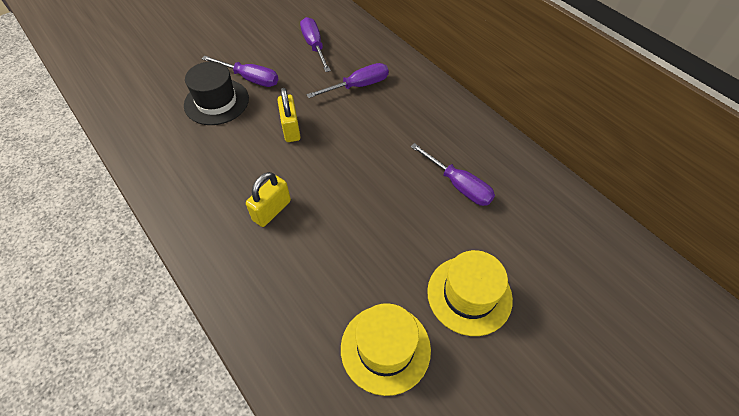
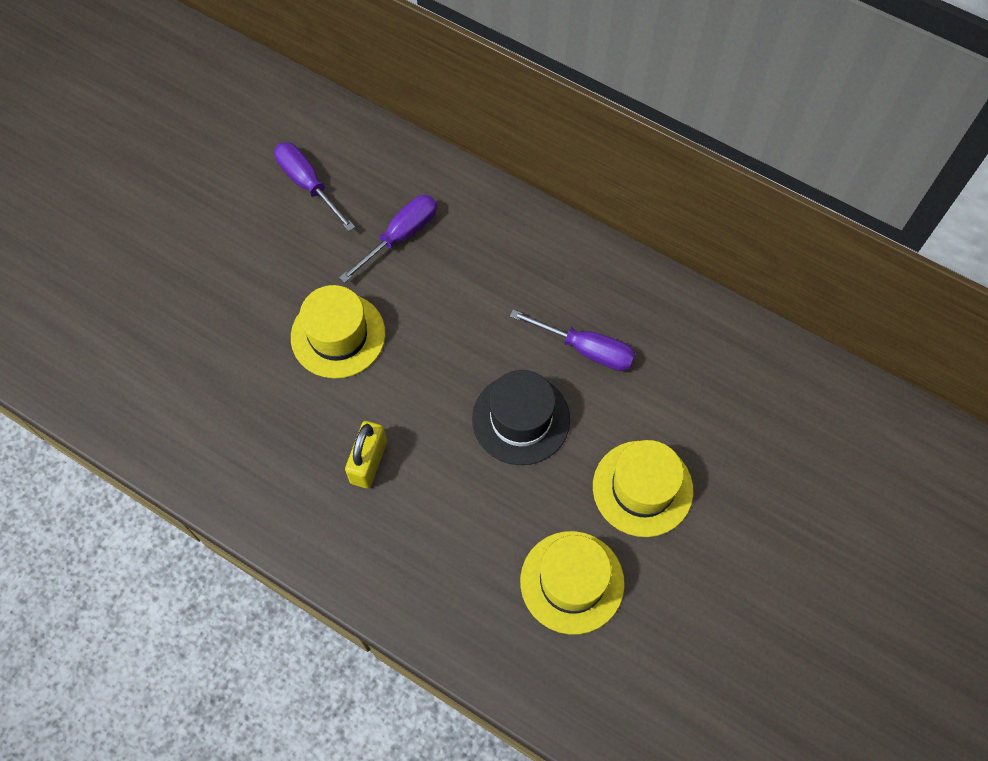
camera: 20 degrees left, 10 degrees up
(216, 102) = (212, 325): black hat -> black hat (521, 419)
(250, 78) = (241, 271): purple screwdriver -> none
(291, 129) = (338, 335): yellow padlock -> yellow hat

